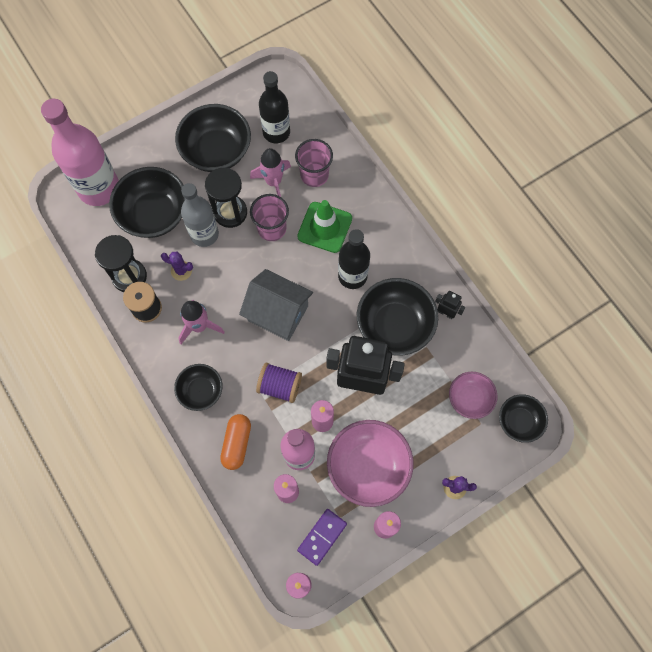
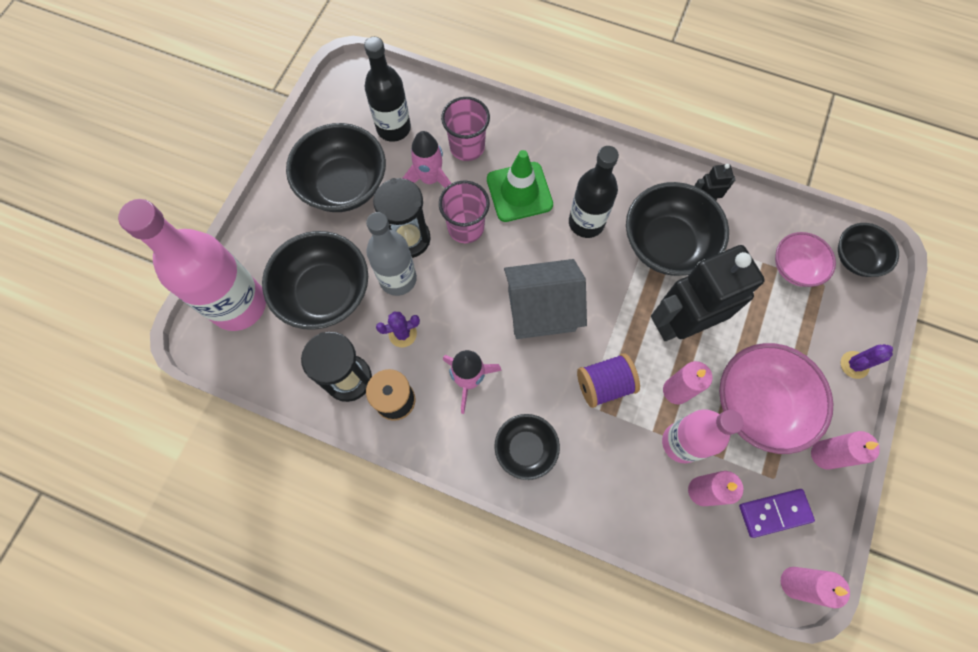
camera: 35 degrees left, 0 degrees up
(237, 443) = (608, 478): orange capsule -> none
(322, 537) = (774, 513): purple domino -> purple domino turned 75 degrees clockwise

